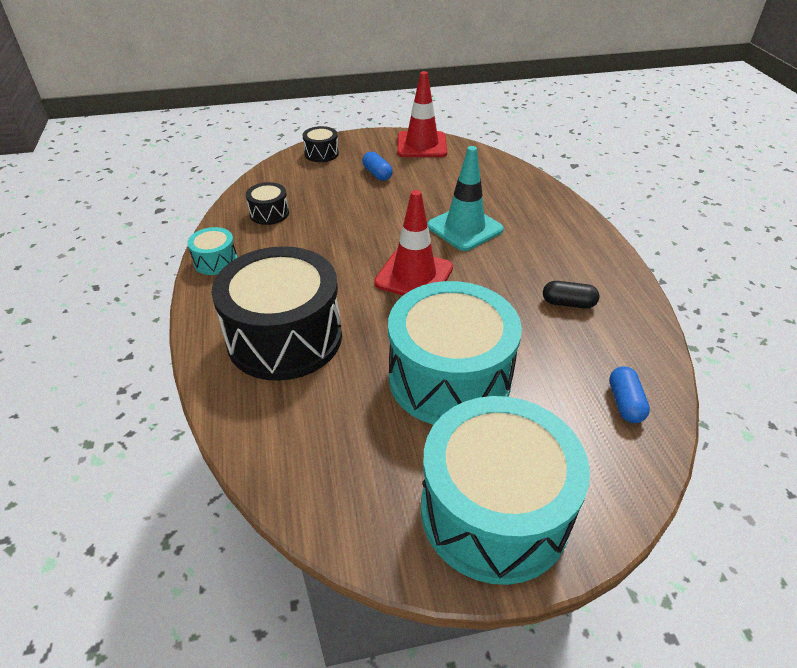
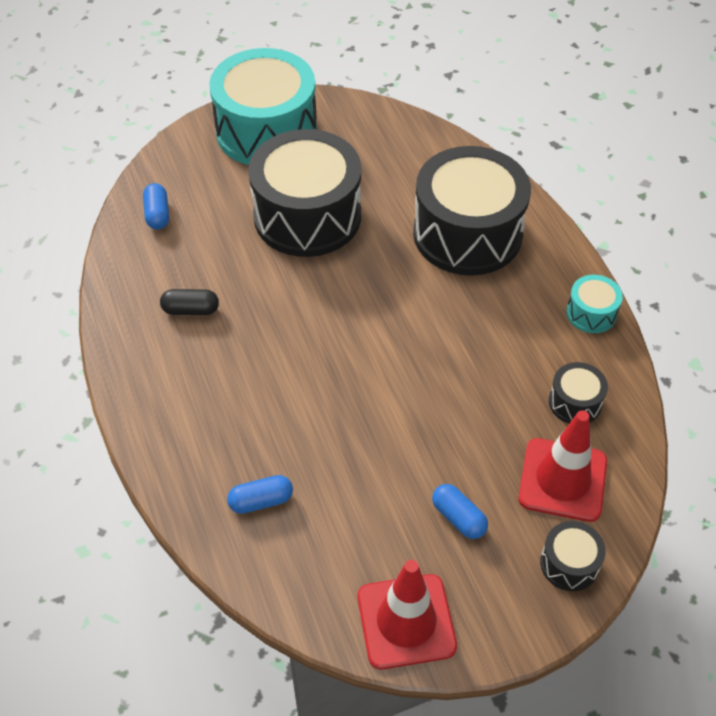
camera: 170 degrees right, 10 degrees up
(414, 275) = (361, 324): red traffic cone -> red traffic cone (562, 480)
(449, 378) = (307, 216): turquoise drum -> black drum
(465, 228) = (310, 412): turquoise traffic cone -> none
(502, 192) = (261, 501): none -> blue capsule

